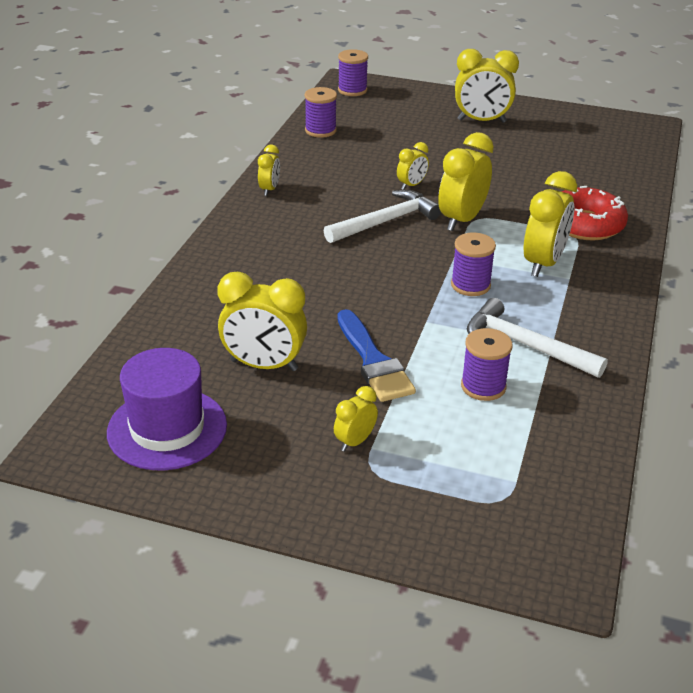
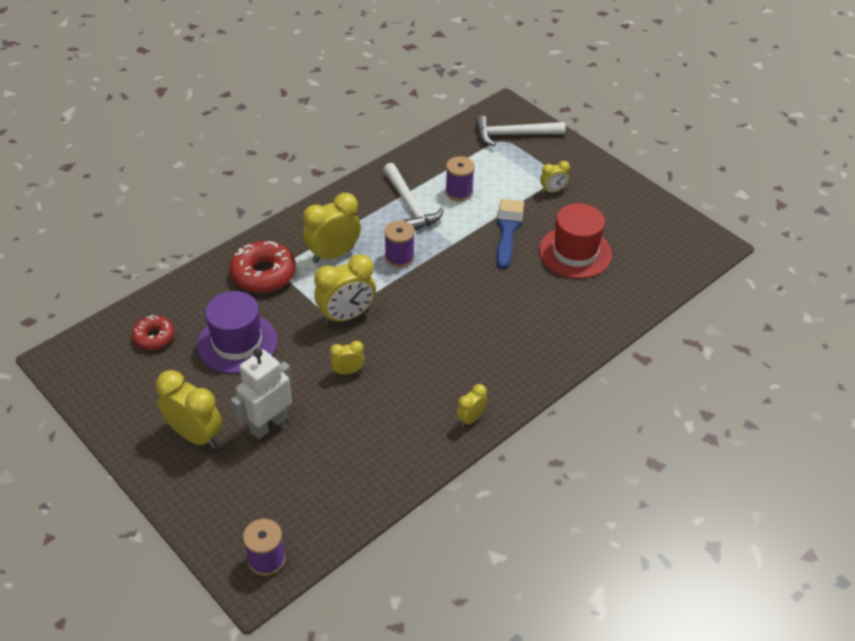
camera: 150 degrees left, 10 degrees up
(167, 429) = (651, 235): purple hat -> purple hat (237, 343)
(264, 365) = (575, 252): yellow clock -> red hat
(320, 130) = (361, 492): purple spool -> none
(386, 221) = (404, 339): white hammer -> white hammer (513, 135)
(435, 140) = (268, 424): none -> white robot
(603, 156) = (154, 337): none -> red donut

